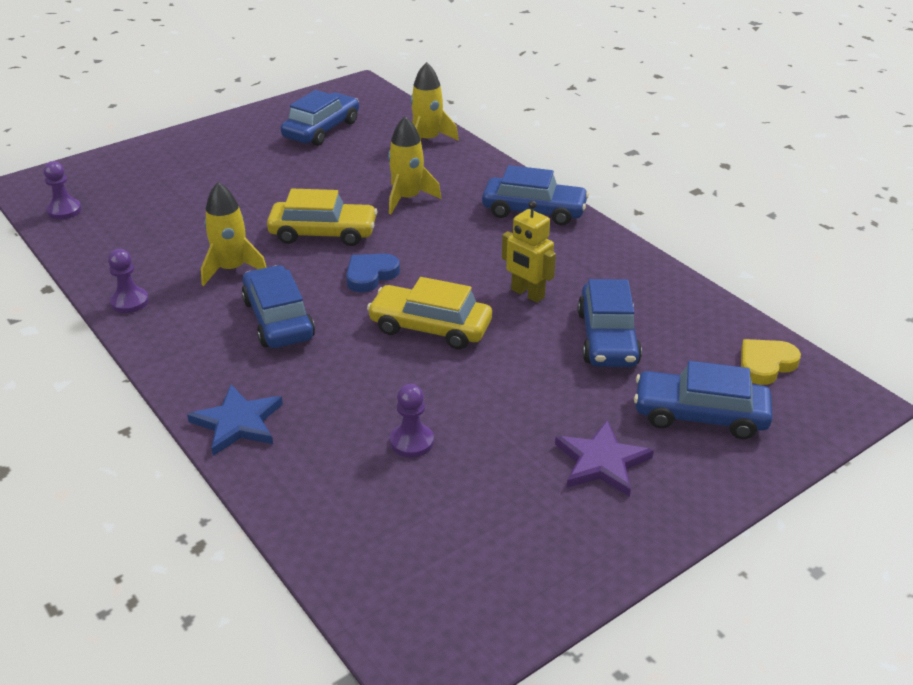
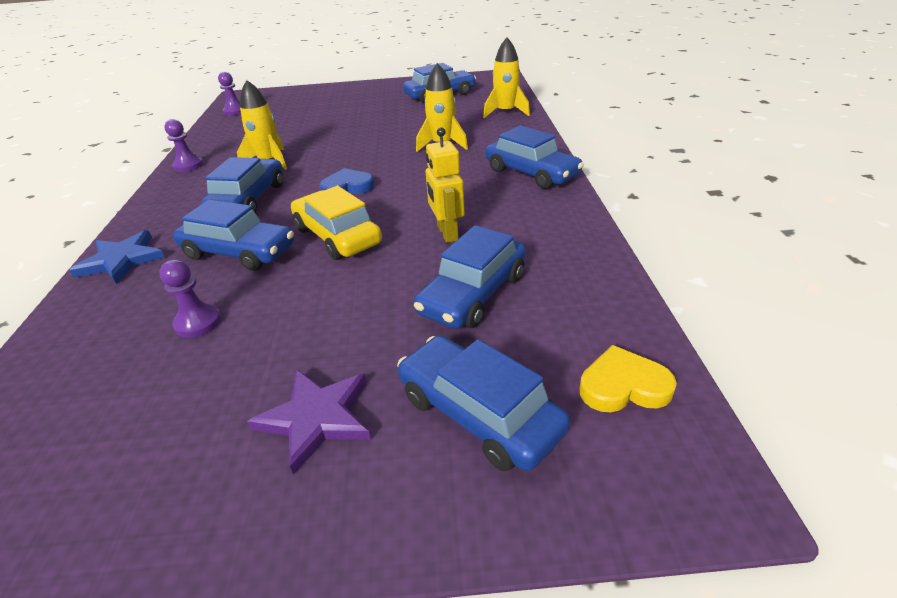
camera: 35 degrees right, 0 degrees up
(323, 233) = (355, 153): yellow car -> none
(354, 373) = (239, 252): none -> blue car

